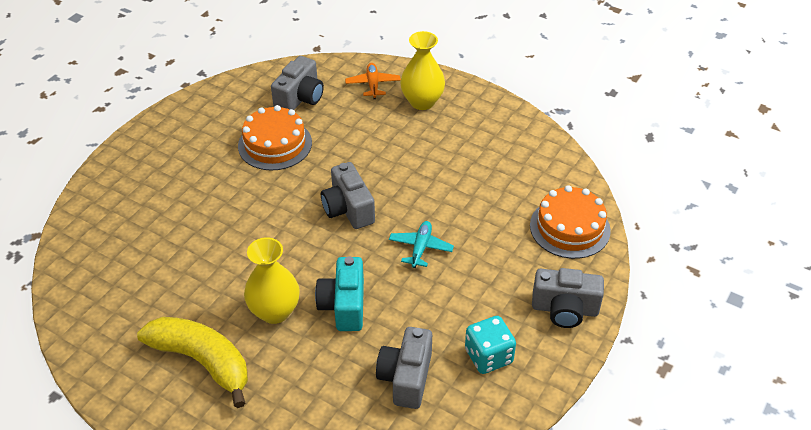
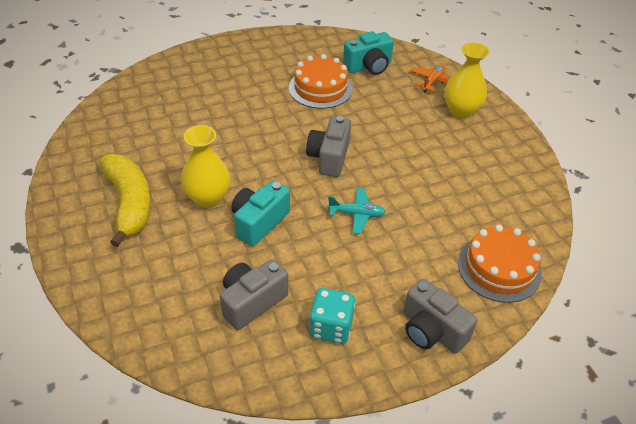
camera: 35 degrees right, 0 degrees up
(300, 98) = (369, 66): grey camera -> turquoise camera
(420, 248) = (357, 214): turquoise plane -> turquoise plane turned 45 degrees clockwise

